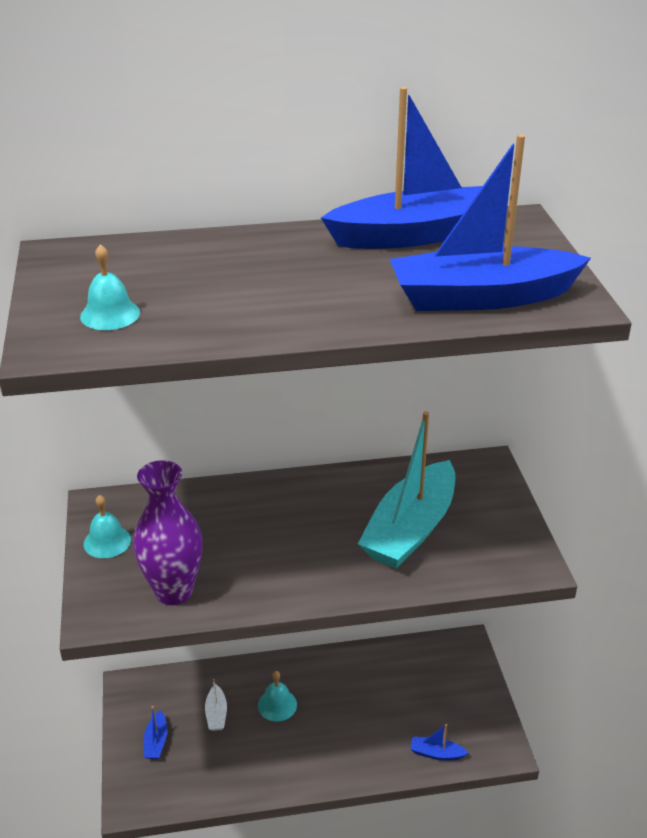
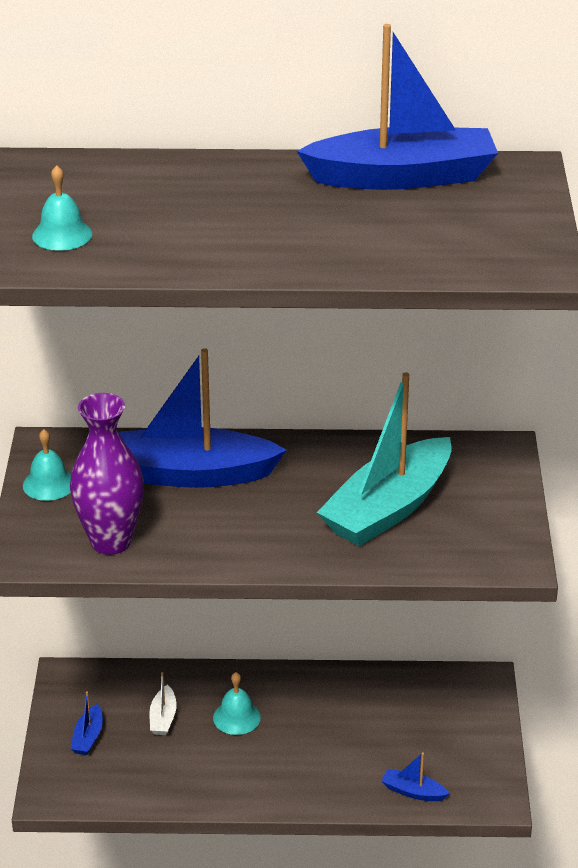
camera: 10 degrees right, 0 degrees up
(481, 297) = (444, 251): blue boat -> blue boat (188, 474)

